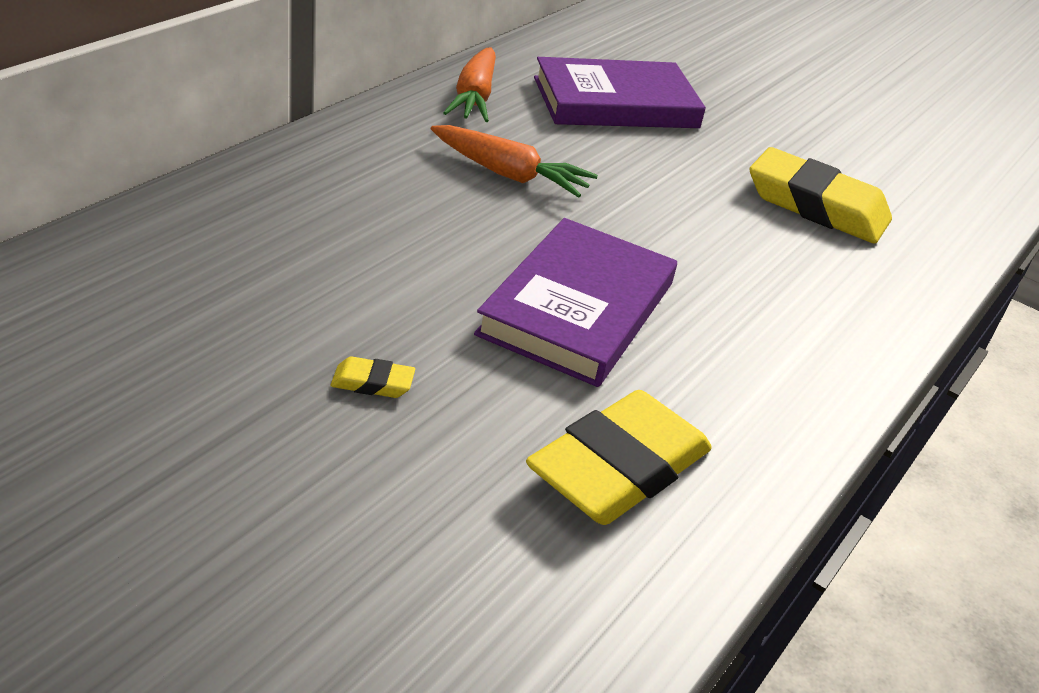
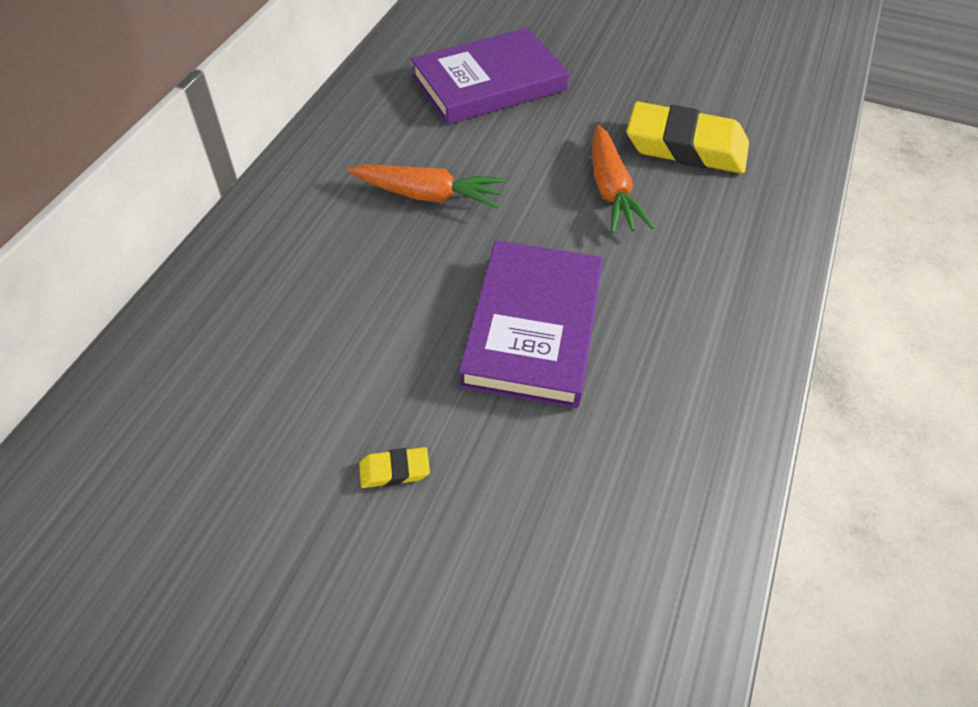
camera: 10 degrees left, 15 degrees up
(474, 97) = (369, 116): orange carrot -> orange carrot (611, 190)
(618, 468) = (621, 489): yellow eraser -> none

